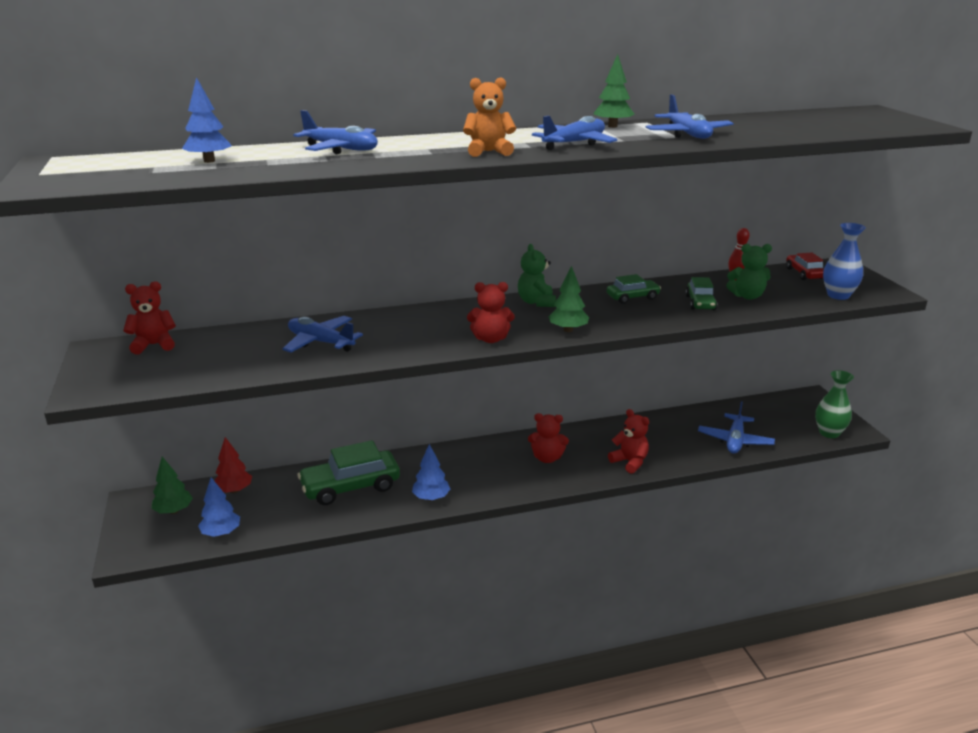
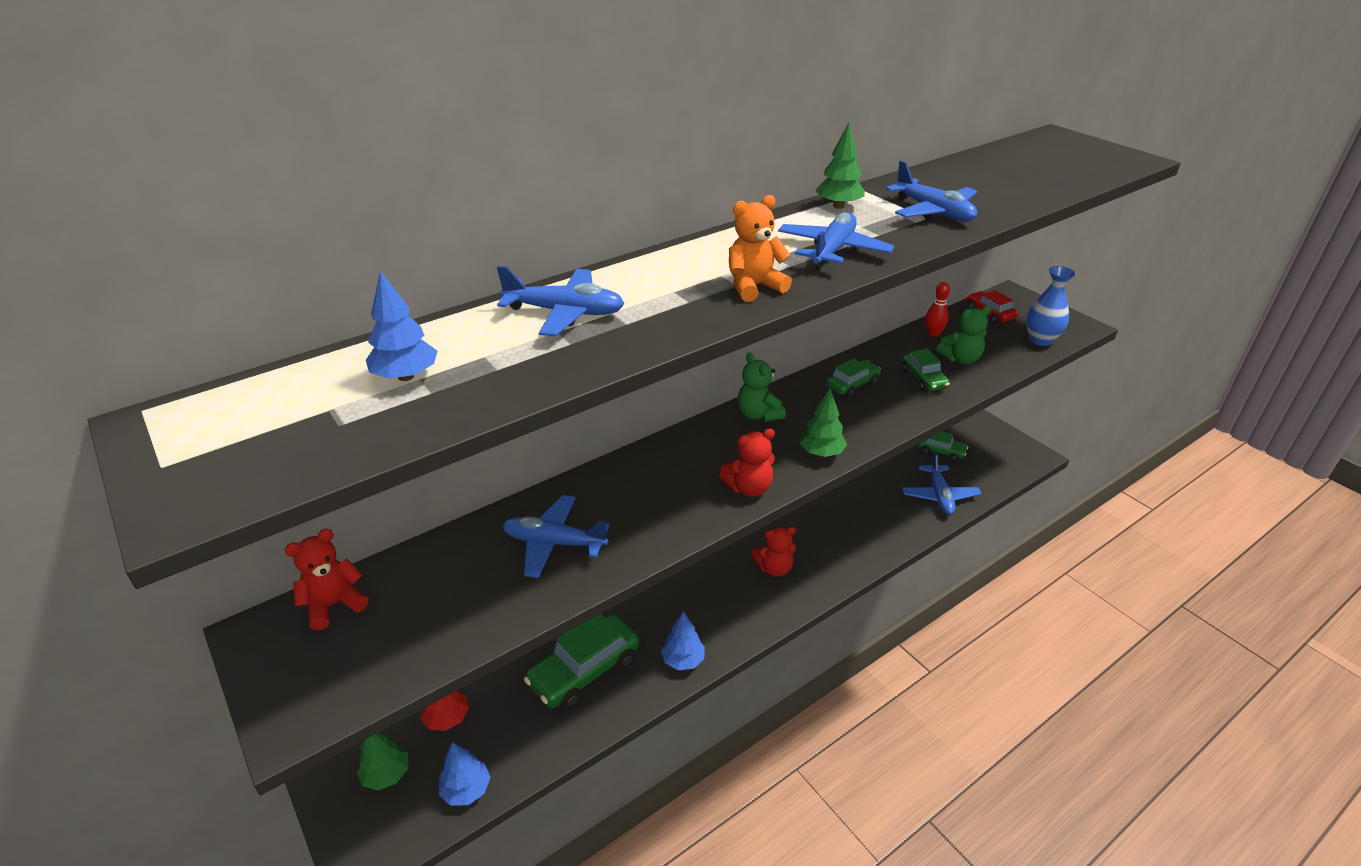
camera: 20 degrees left, 10 degrees up
(630, 462) = (858, 551): red teddy bear -> none
(759, 411) = (941, 451): none -> green car
(829, 433) = (1015, 464): green vase -> none

